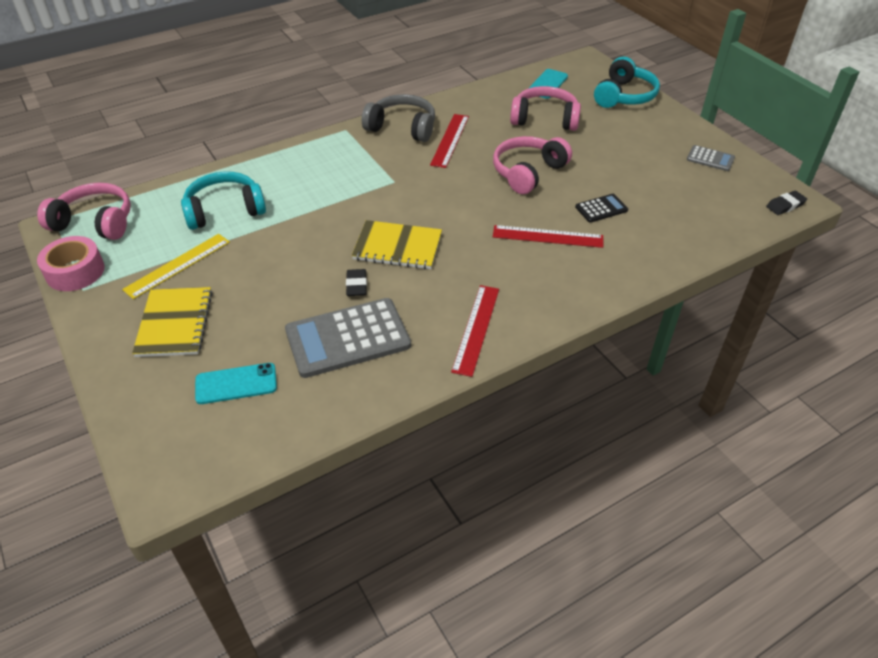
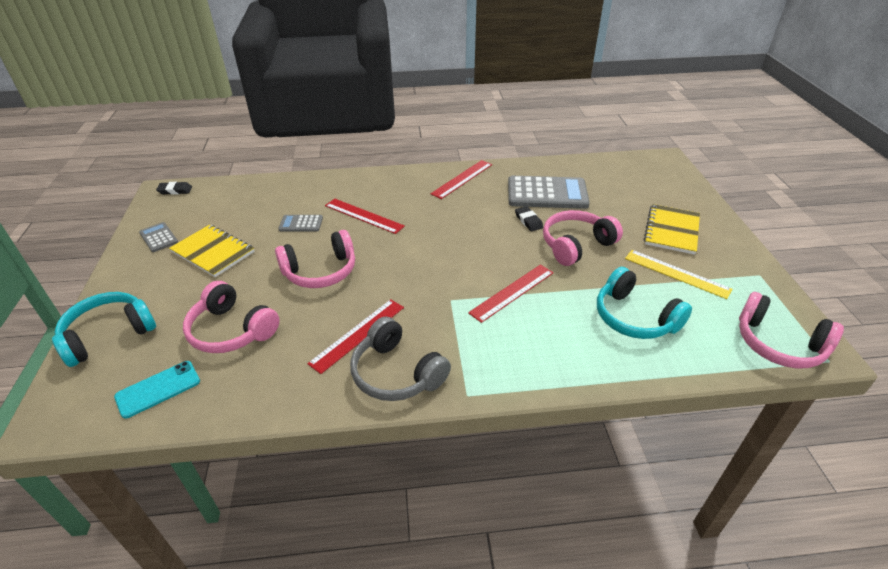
camera: 155 degrees left, 5 degrees down
(75, 272) = (775, 293): pink tape -> none
(177, 265) = (676, 273): yellow ruler -> yellow ruler turned 60 degrees clockwise
(224, 210) = (634, 317): turquoise headphones -> turquoise headphones turned 45 degrees clockwise
(236, 384) = (625, 189): turquoise phone -> none
(291, 269) = (576, 245): none -> pink headphones
(342, 202) = (512, 292): none -> red ruler
(356, 285) = (528, 221): black eraser -> black eraser turned 45 degrees counterclockwise
(397, 247) = (483, 239): yellow notebook -> yellow notebook (213, 252)
(601, 208) = (301, 224): black calculator -> grey calculator

